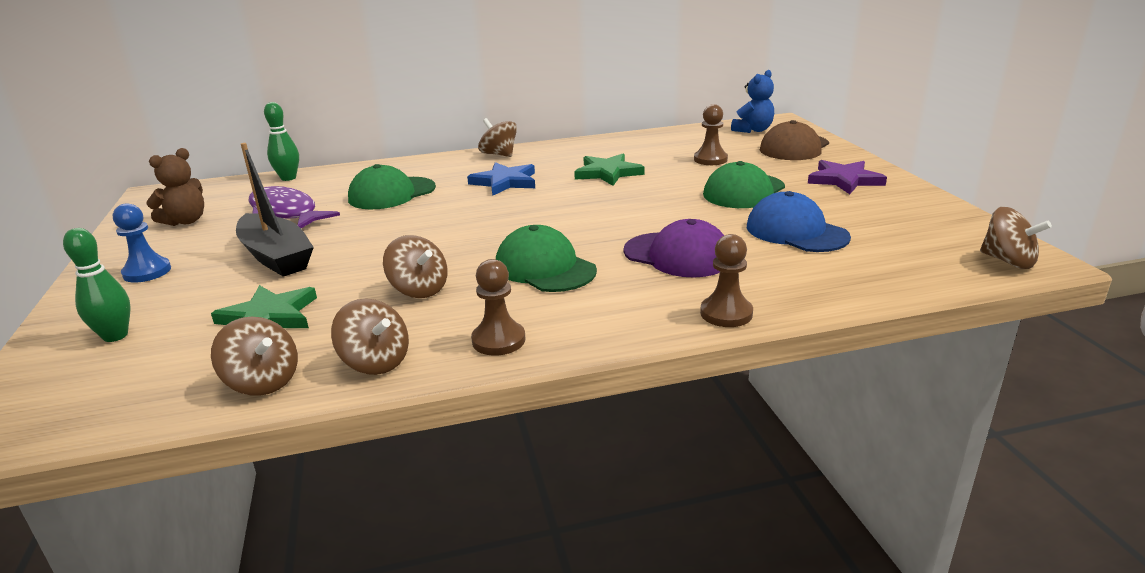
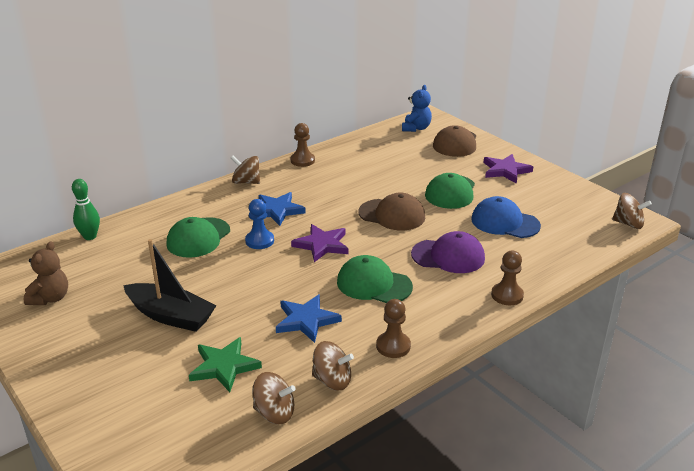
camera: 25 degrees left, 5 degrees up
(115, 336) = (126, 409): green bowling pin -> none
(147, 272) = (79, 352): blue pawn -> blue pawn (259, 241)
(286, 212) = (130, 273): purple fish -> none
(419, 289) = (306, 320): brown spinning top -> blue star
(522, 219) = (322, 245): none -> purple star
(608, 173) = (346, 189): green star -> none
(641, 203) = (392, 215): none -> brown cap
(710, 159) = (407, 164): brown pawn -> brown pawn (302, 160)

